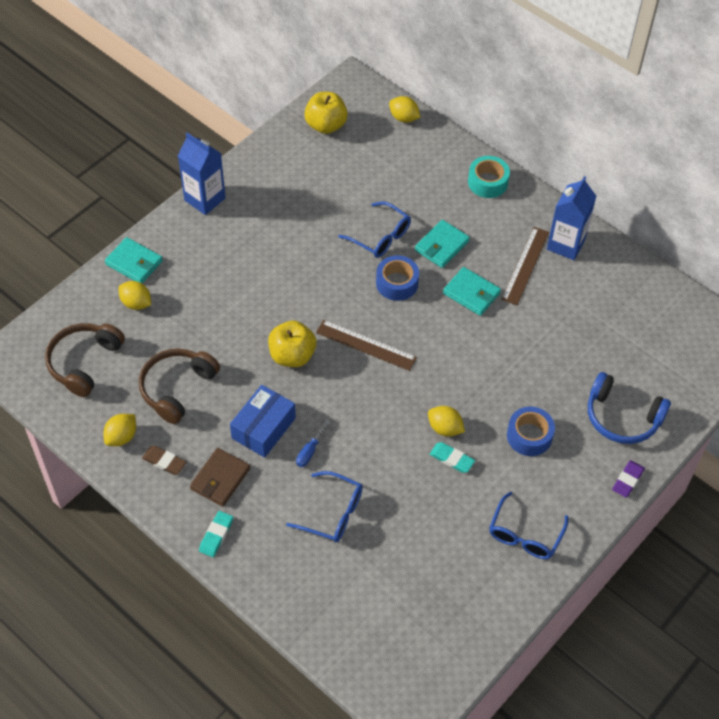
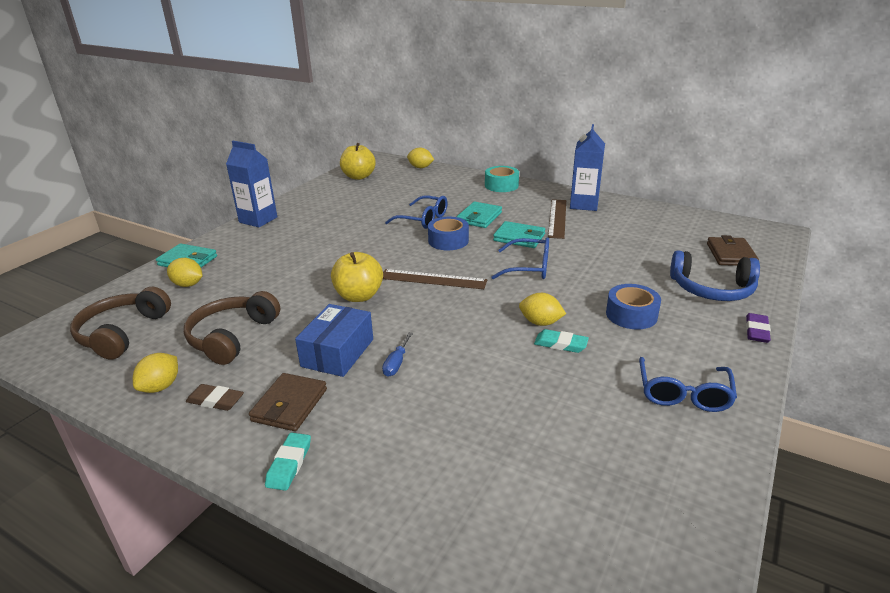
camera: 10 degrees left, 25 degrees down
(332, 513) = (441, 413): blue glasses -> blue glasses (528, 267)
(672, 369) = (730, 254): none -> brown wallet

